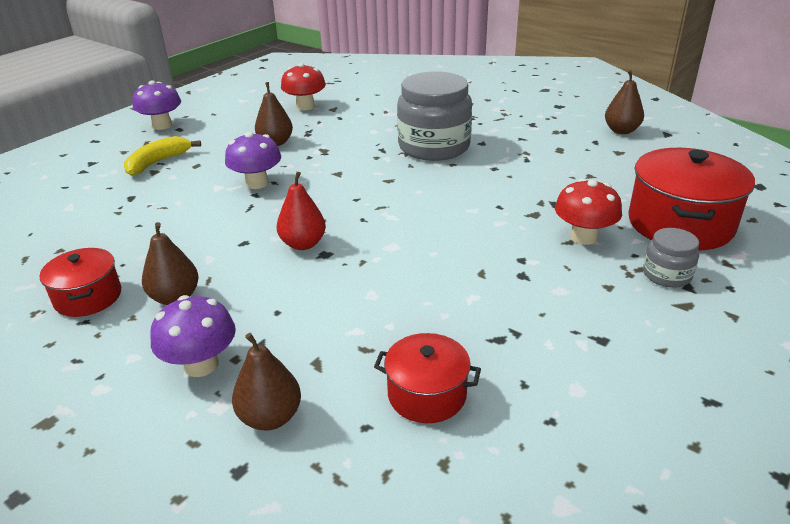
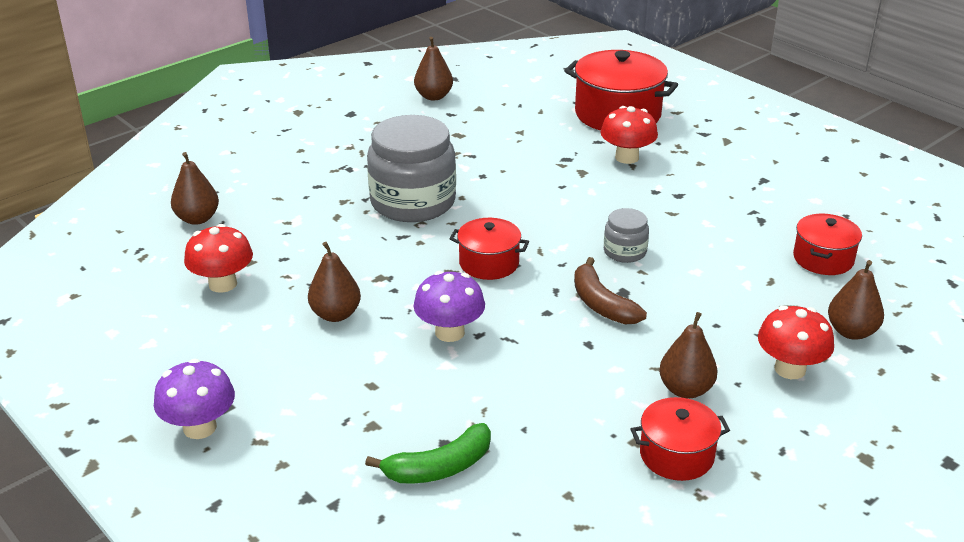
camera: 80 degrees left, 0 degrees up
(105, 199) = (439, 467): none -> green banana
(158, 162) = (343, 423): yellow banana -> none
(201, 365) = (790, 369): purple mushroom -> red mushroom
(303, 244) = (601, 304): red pear -> brown banana
(354, 187) = (489, 263): none -> red pot
(378, 87) = (197, 219): none -> brown pear
(666, 275) = (688, 137): grey jar -> grey jar (625, 251)

